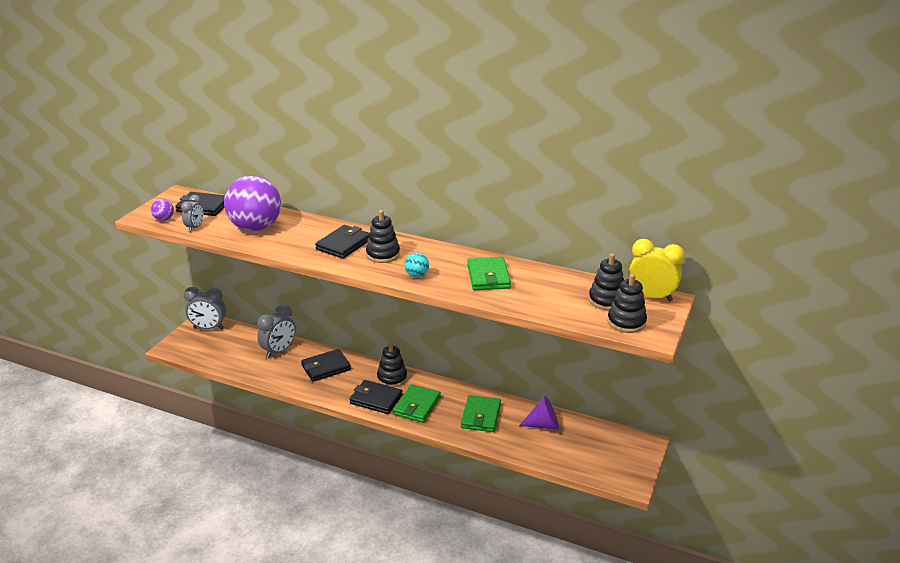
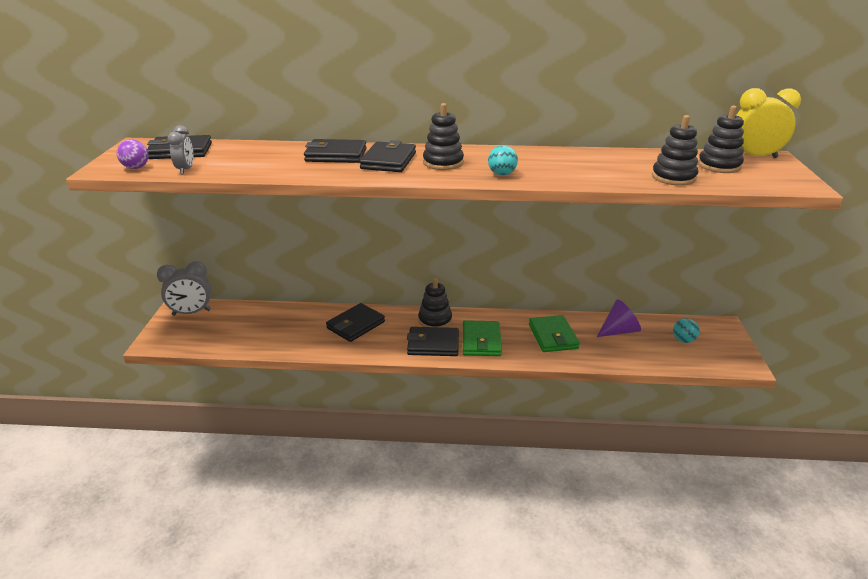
camera: 20 degrees left, 0 degrees up
(256, 227) = (266, 160): purple ball -> none
(279, 351) = (291, 319): grey clock -> none
(310, 231) = (336, 155): none -> black wallet
(488, 277) = (578, 165): green wallet -> none
(595, 447) = (683, 340): none -> turquoise ball
(626, 322) = (762, 179): black stacking toy -> black stacking toy (673, 177)

